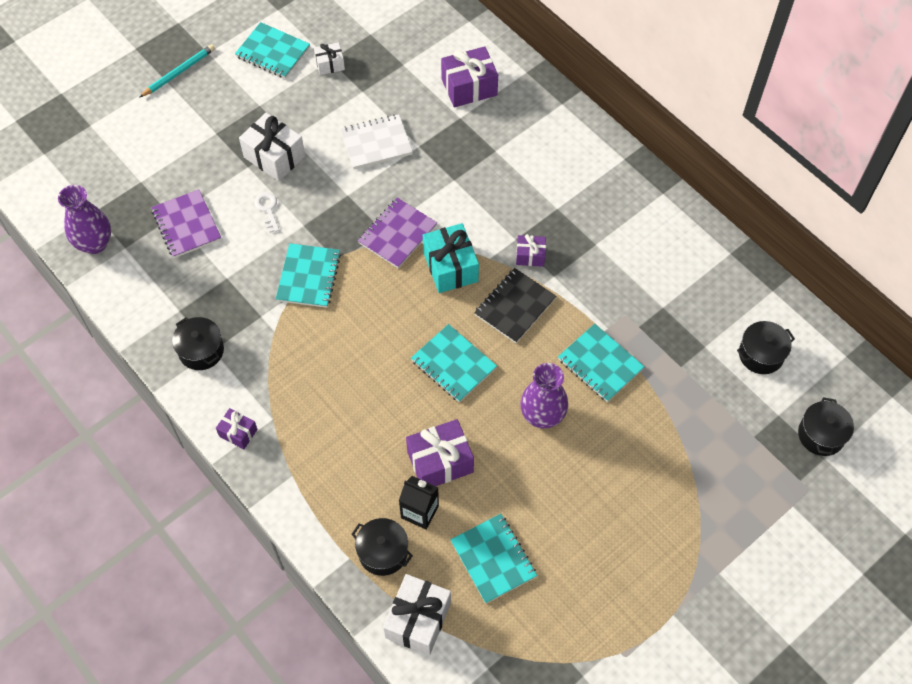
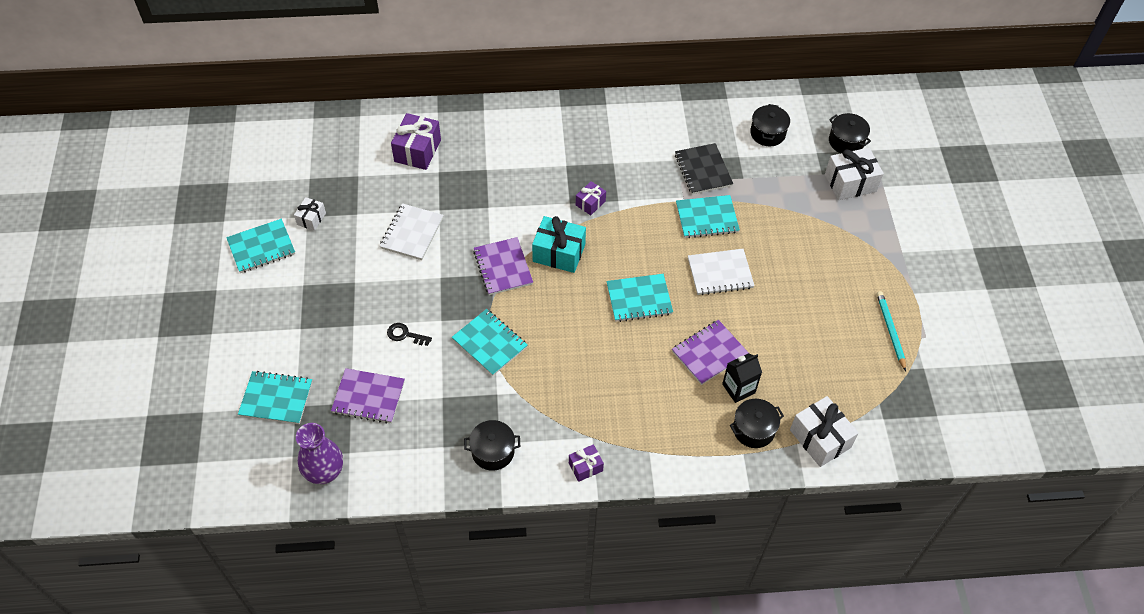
camera: 55 degrees left, 5 degrees down
(179, 72) = (215, 320): turquoise pencil -> turquoise pencil (890, 331)
(268, 209) = (405, 335): white key -> black key
(274, 156) = (361, 303): white gift -> white gift (850, 183)
(440, 462) = (709, 353): purple gift -> purple notebook
(493, 559) = (806, 367): turquoise notebook -> turquoise notebook (276, 398)
(514, 306) = (623, 236): black notebook -> black notebook (703, 170)
(542, 416) = (720, 273): purple vase -> white notebook

